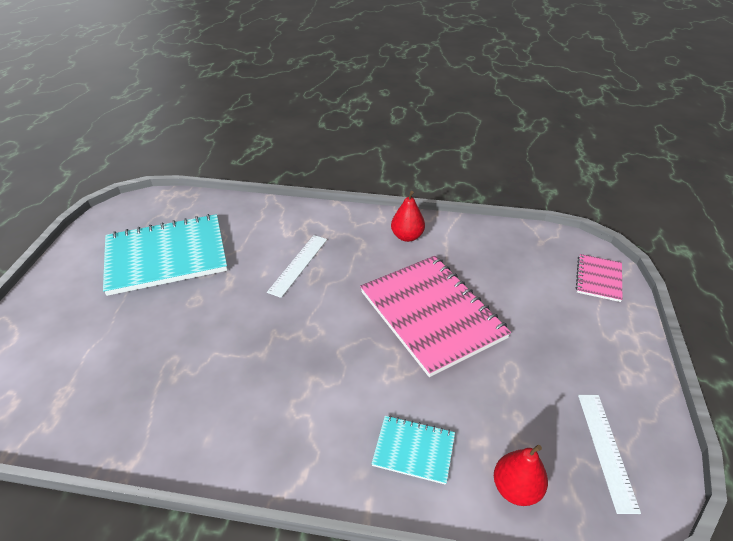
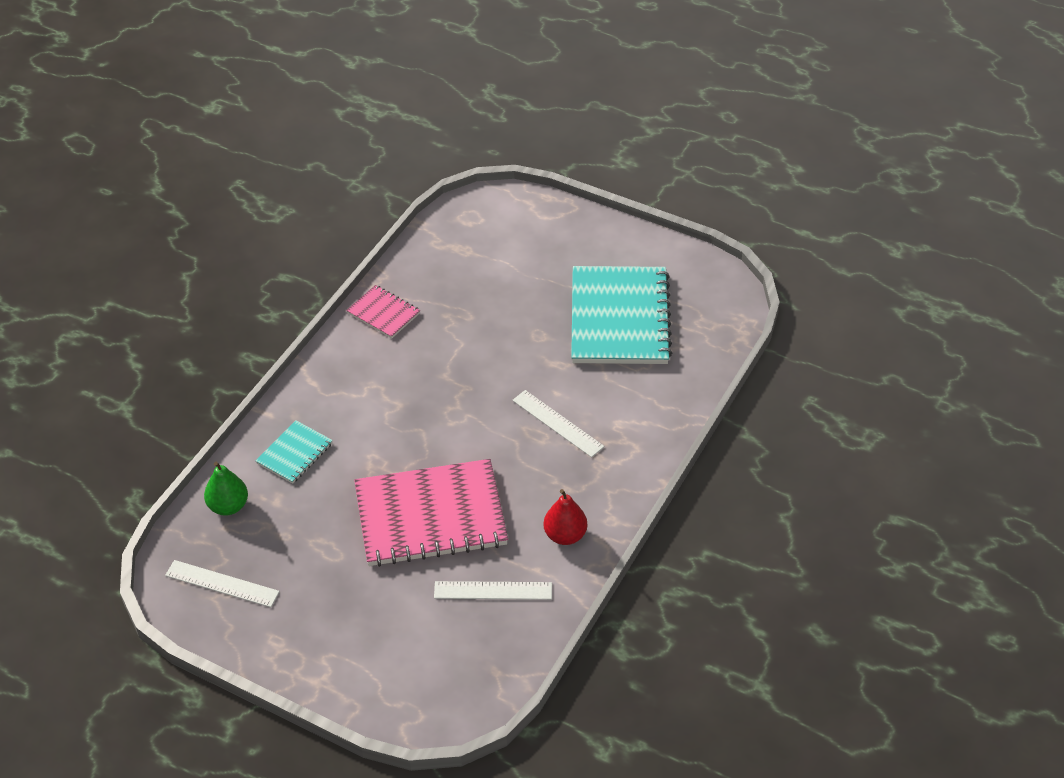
camera: 110 degrees right, 5 degrees up
(478, 260) = (493, 590): none -> white ruler
(516, 488) = (228, 506): red pear -> green pear
(598, 279) = (407, 697): pink notebook -> pink notebook (383, 313)

